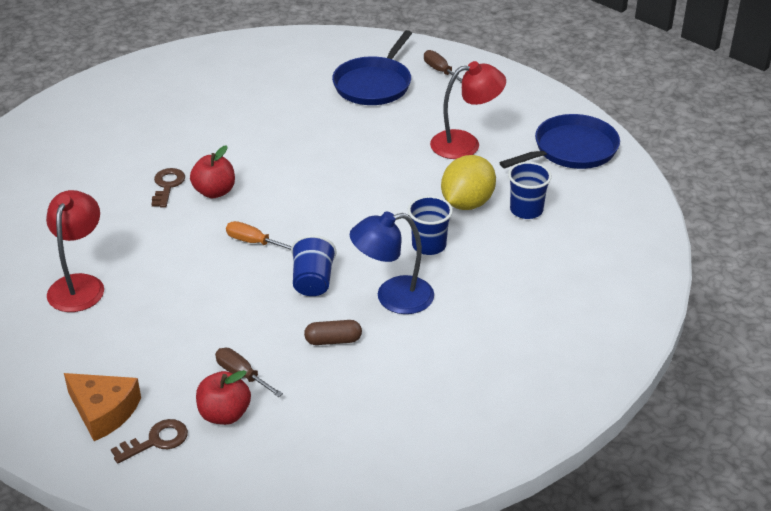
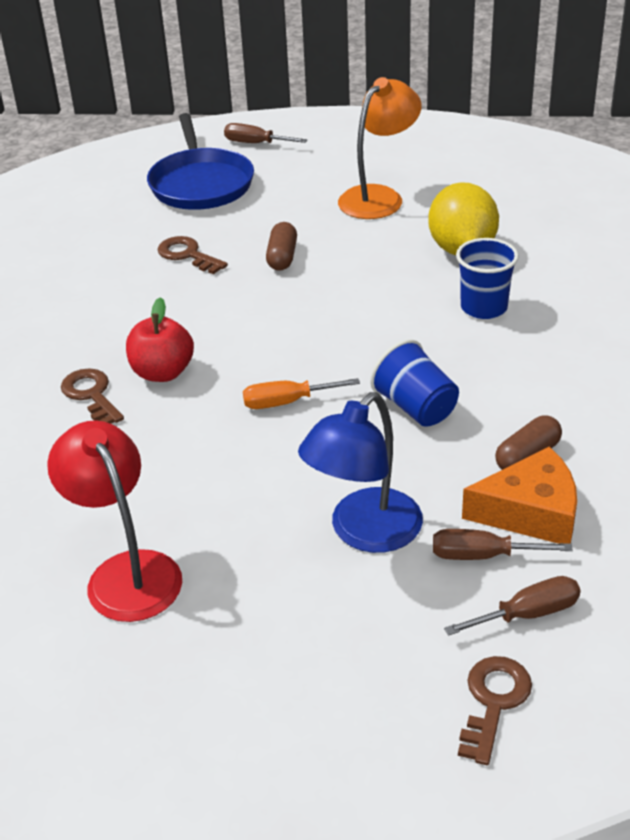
camera: 35 degrees left, 0 degrees up
(103, 411) = (376, 711): orange cheese -> orange cheese (531, 512)
(224, 414) = (528, 614): red apple -> brown screwdriver
(310, 128) = (187, 255): none -> brown key
(359, 155) = (282, 257): none -> brown capsule
(393, 297) = (523, 377): blue lamp -> blue lamp (364, 533)
(465, 144) = (379, 197): red lamp -> orange lamp
(526, 210) = (528, 229): blue cup -> none
(571, 150) = (488, 158): blue pan -> none

